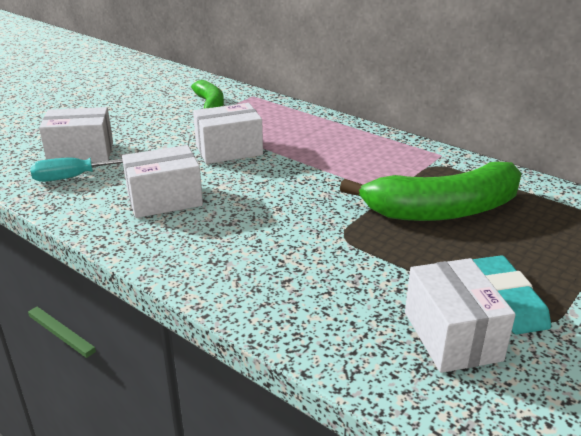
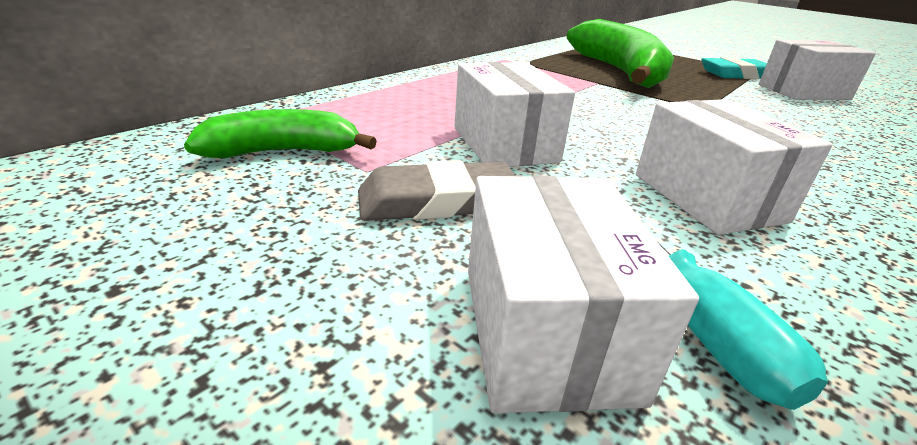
camera: 90 degrees left, 0 degrees up
(163, 136) = (437, 201): none -> grey eraser

